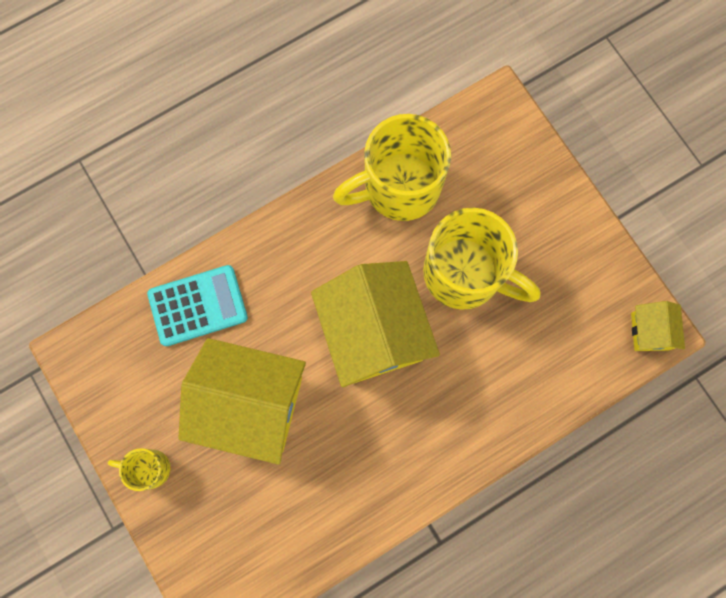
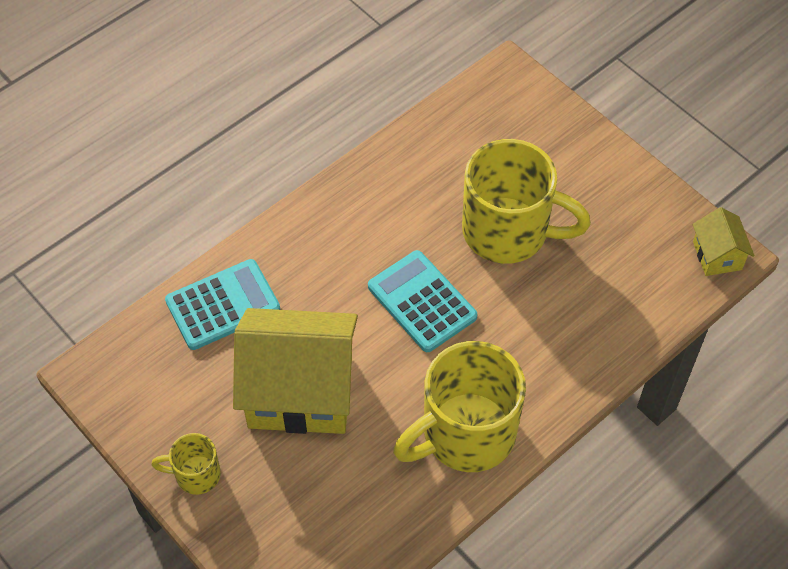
camera: 10 degrees left, 20 degrees down
(374, 333) = (422, 301): yellow house -> turquoise calculator
(398, 187) = (419, 163): yellow mug -> yellow mug (465, 434)

